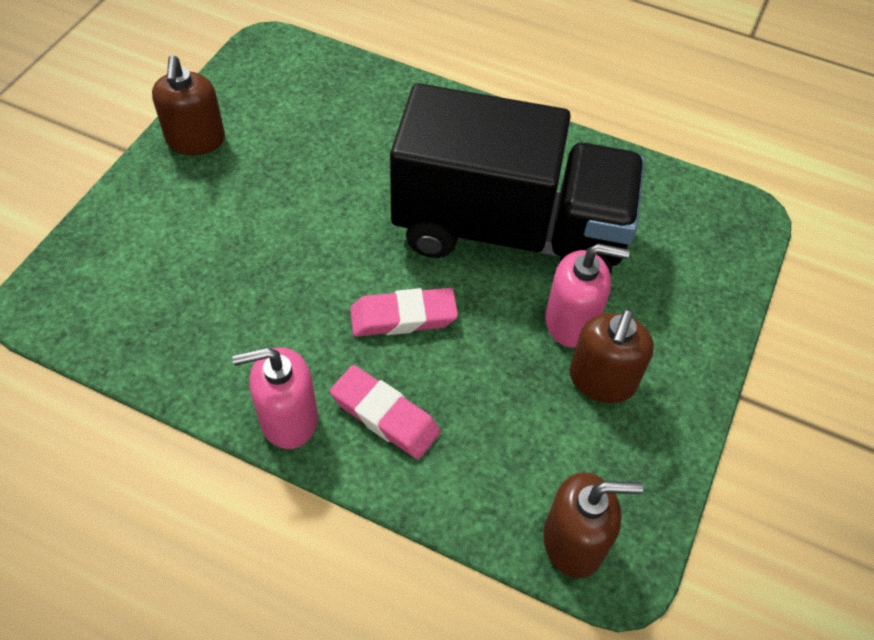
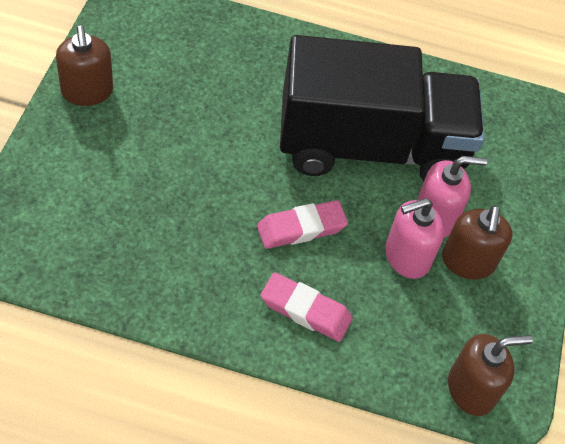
camera: 15 degrees left, 0 degrees up
(288, 419) = (229, 322): pink soap dispenser -> pink soap dispenser (406, 257)

